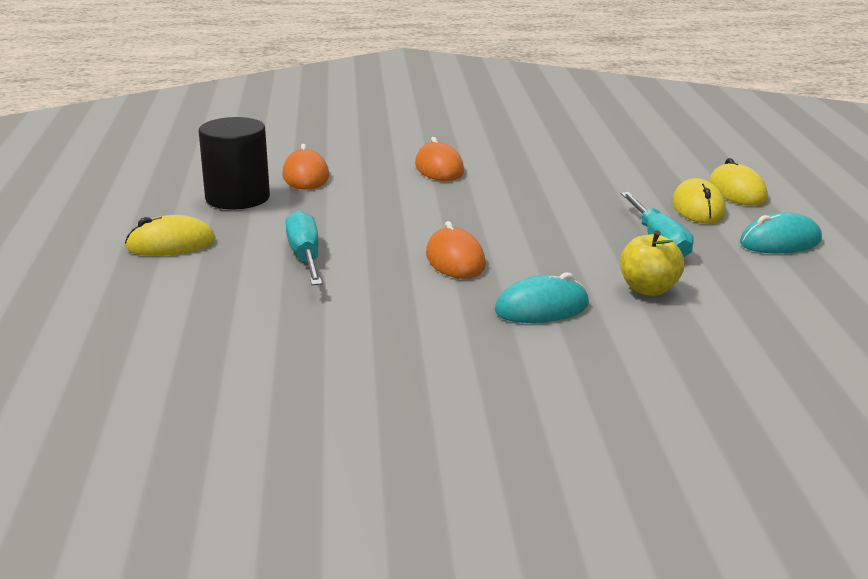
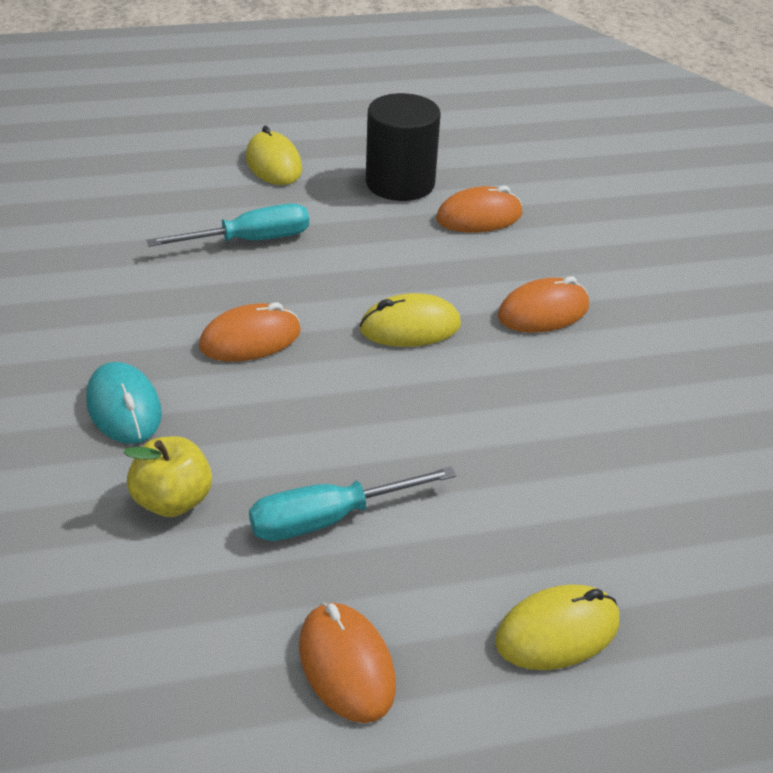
camera: 80 degrees right, 15 degrees up
(698, 208) = (467, 573): yellow mouse -> yellow mouse (410, 327)
(780, 242) = (346, 665): turquoise mouse -> orange mouse

